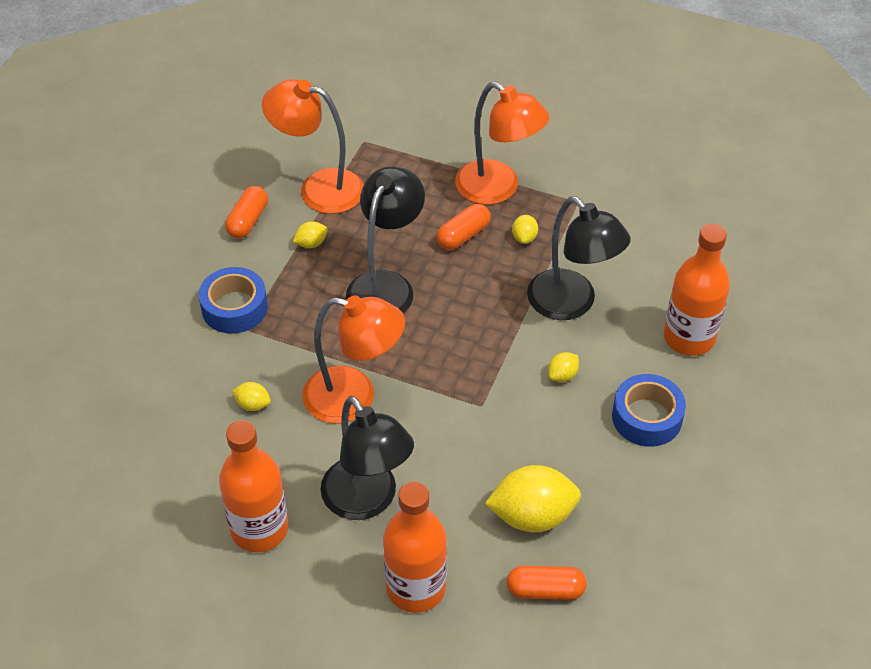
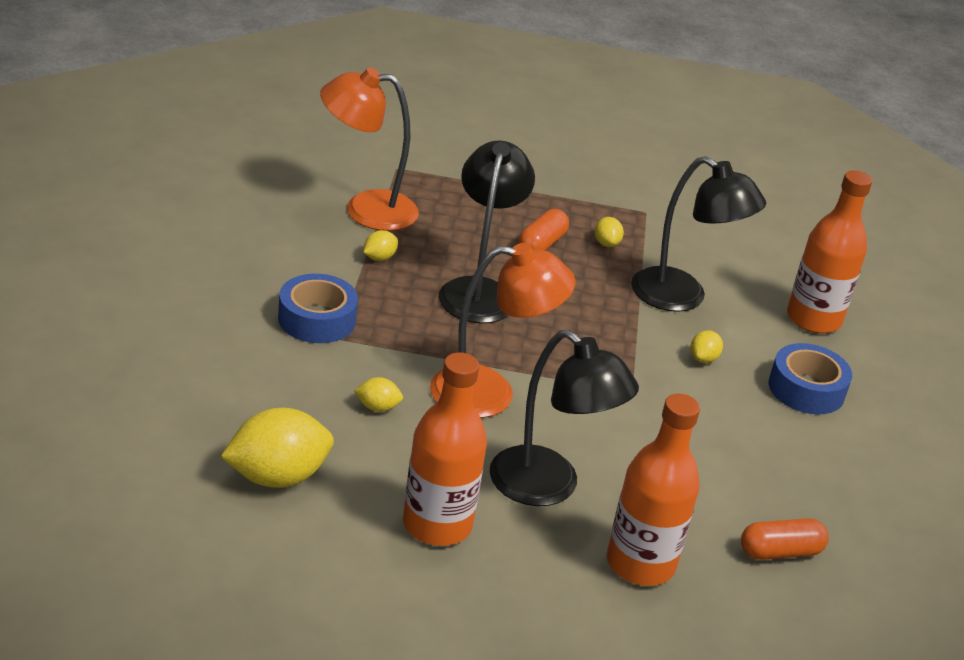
camera: 20 degrees left, 15 degrees down
(248, 221) = (298, 241): orange capsule -> none
(498, 189) = (559, 204): orange lamp -> none
(532, 516) = (733, 485): yellow lemon -> yellow lemon (277, 477)

